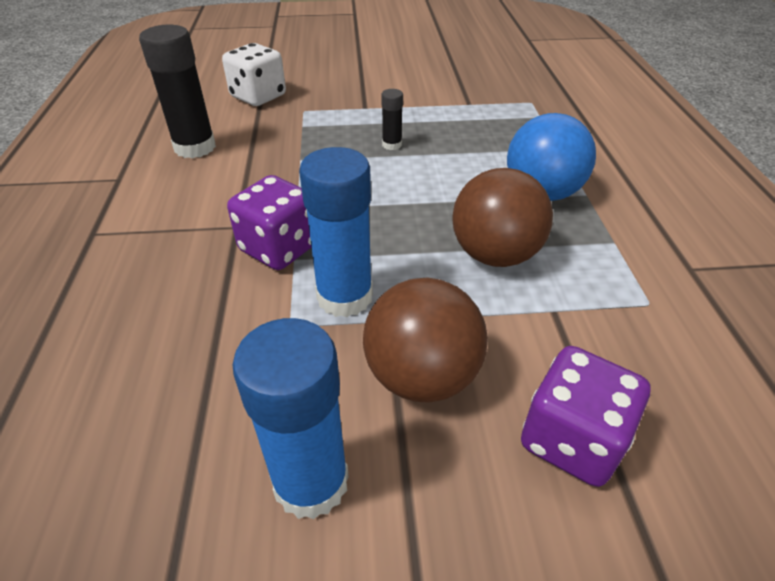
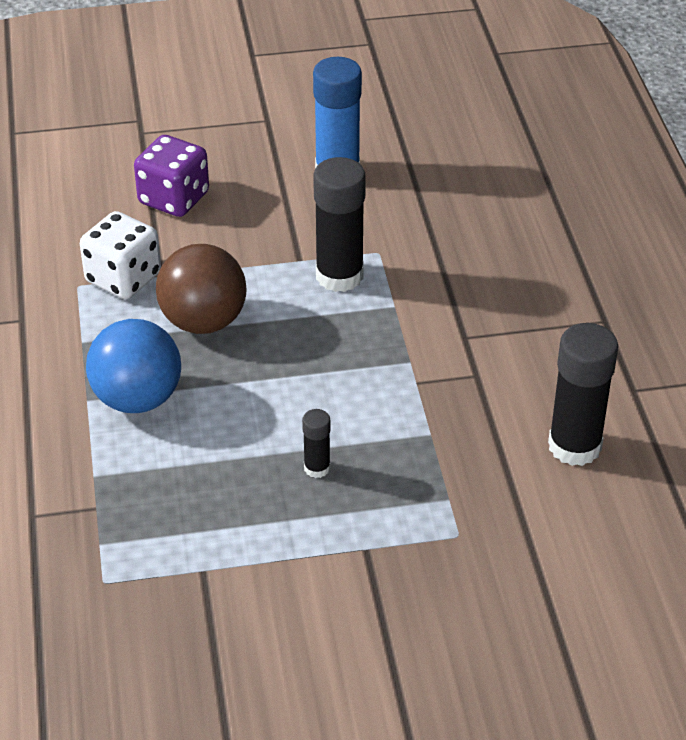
camera: 175 degrees right, 0 degrees up
(258, 96) = (542, 567): white dice -> white dice (123, 278)
(279, 248) = (412, 316): purple dice -> none
(344, 297) = (339, 276): blue glue stick -> black glue stick
(421, 376) = (272, 225): brown ball -> none

